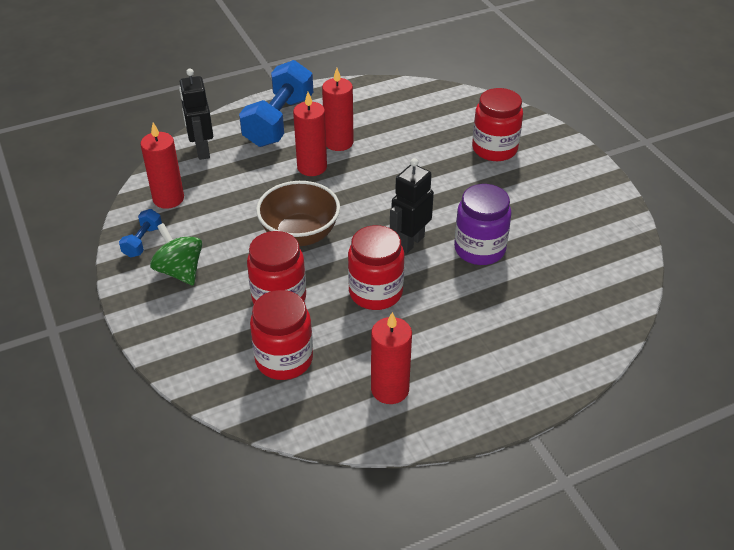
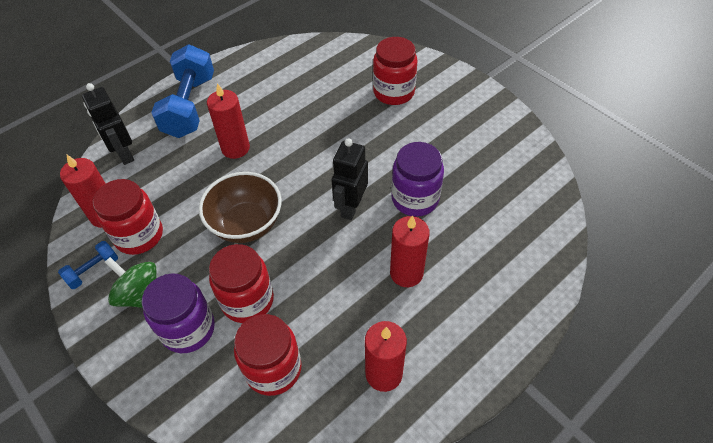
camera: 15 degrees left, 10 degrees up
(143, 241) = (93, 270): blue dumbbell -> blue dumbbell turned 45 degrees clockwise
(215, 308) = (188, 329): none -> purple jar
(339, 142) = (252, 116): red candle -> red candle (406, 273)
(375, 292) = (336, 269): red jar -> red jar (139, 235)

